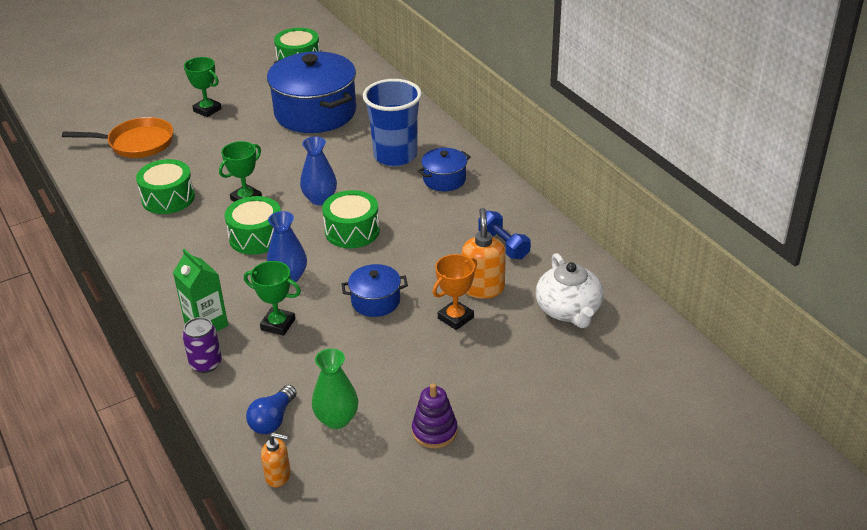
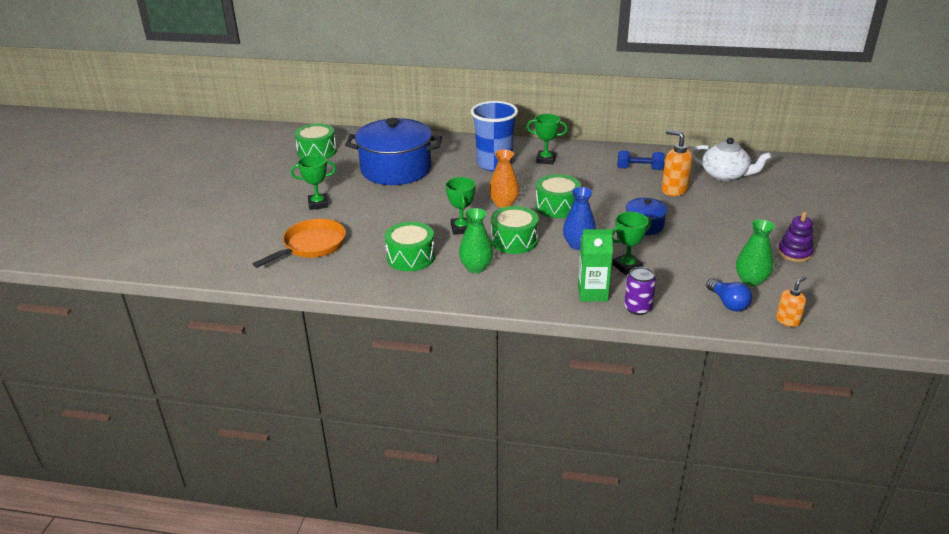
camera: 50 degrees left, 5 degrees down
(186, 239) = (476, 267): none -> green vase
(320, 199) = (504, 204): blue vase -> orange vase
(444, 179) = (545, 160): blue pot -> green trophy
(455, 318) = (693, 208): orange trophy -> none

